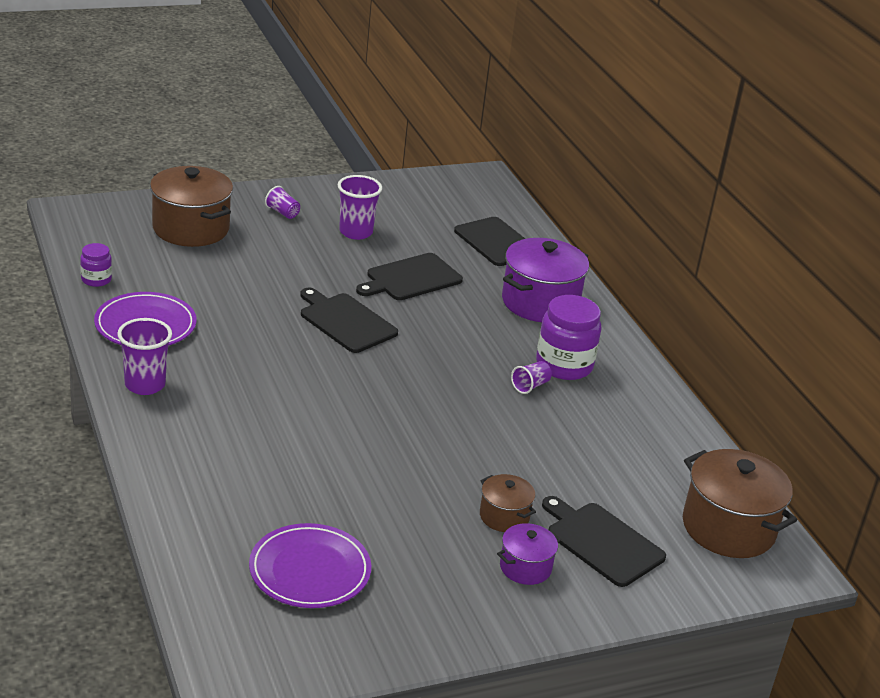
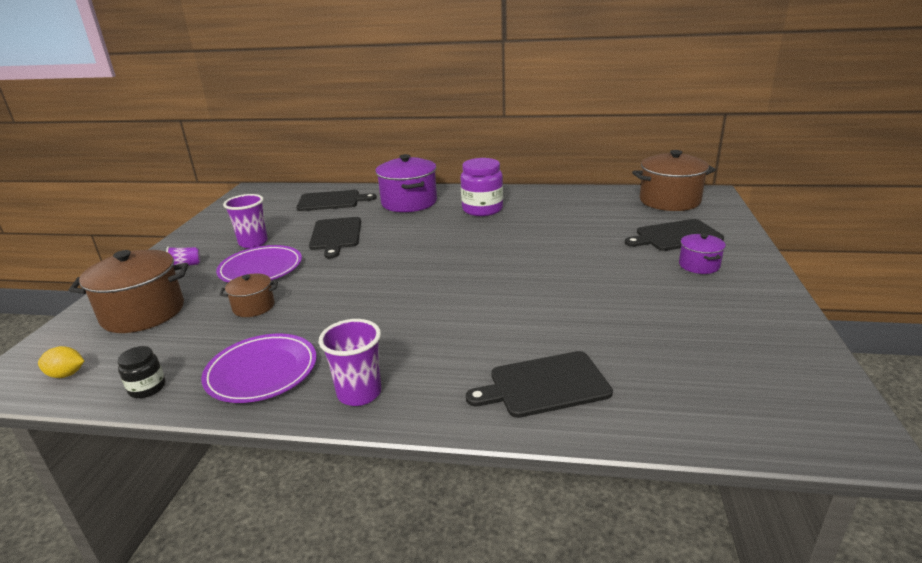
camera: 55 degrees left, 5 degrees down
(91, 235) = (66, 374): none -> yellow lemon
(96, 279) = (147, 388): purple jar -> black jar
(309, 571) = (690, 356): purple plate -> purple plate (261, 268)
(345, 321) = (362, 270): black cutting board -> black cutting board (544, 385)
(504, 516) = (639, 261): brown pot -> brown pot (253, 307)
(530, 386) = (497, 223): purple cup -> none

